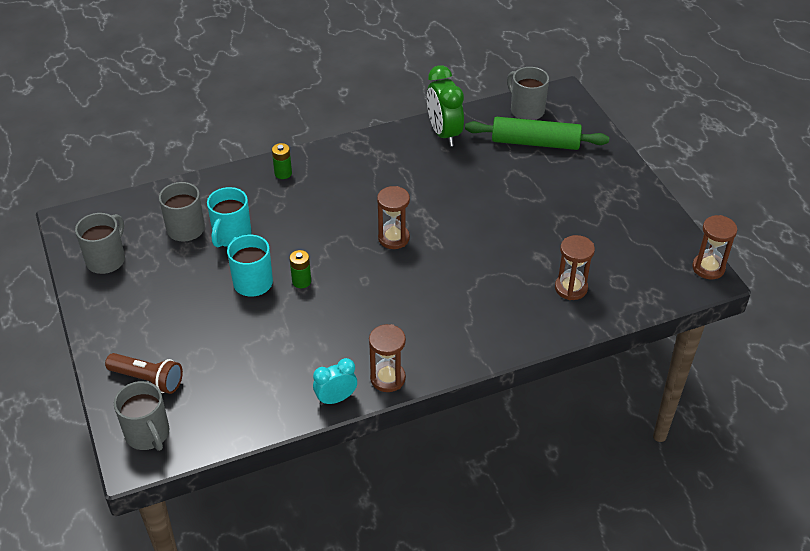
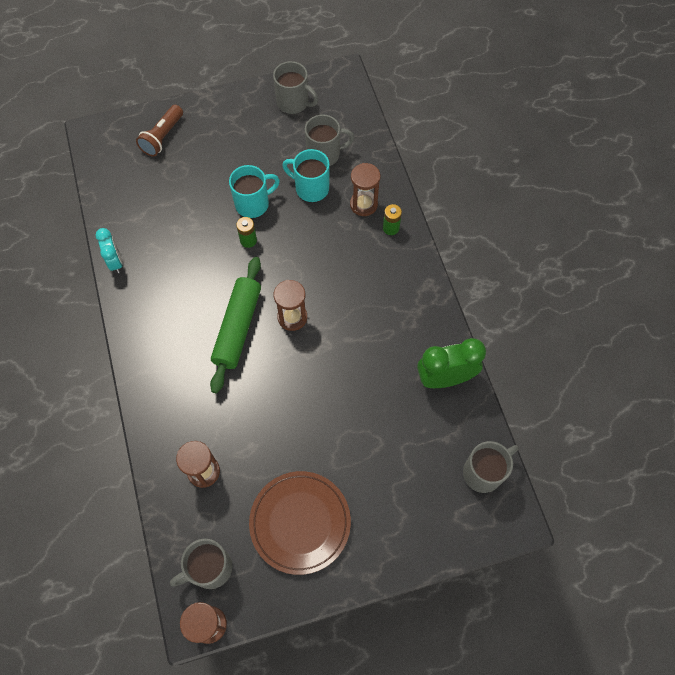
camera: 95 degrees right, 20 degrees up
(148, 434) = (111, 140): grey mug -> grey mug (210, 568)
(387, 378) = (128, 301): brown hourglass -> brown hourglass (363, 204)
(535, 142) = (425, 473): green rolling pin -> green rolling pin (238, 328)
(600, 217) = (300, 522): none -> brown plate

